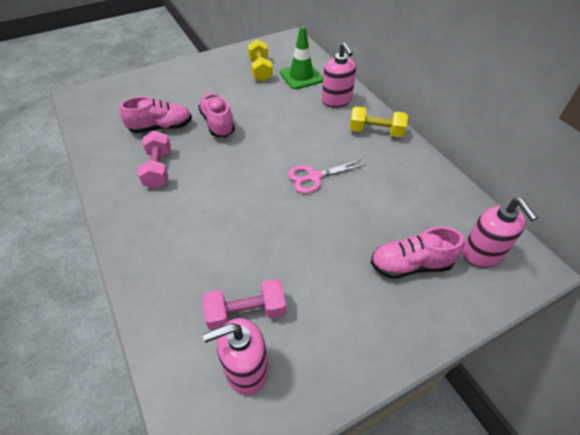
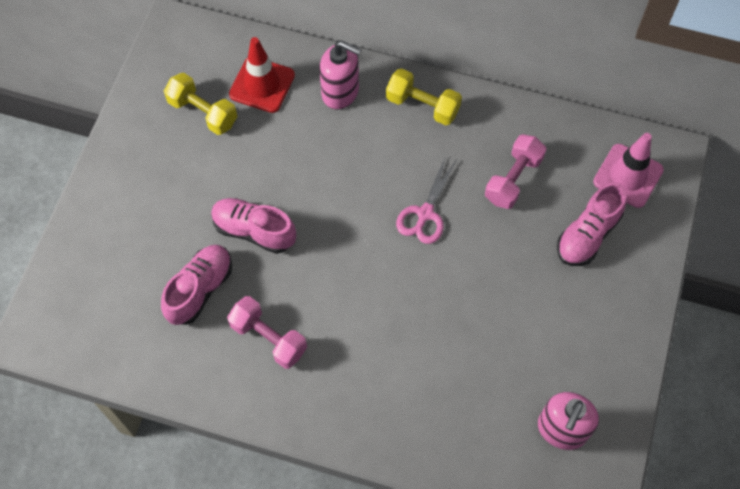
camera: 45 degrees left, 15 degrees up
(246, 312) = (514, 391): pink dumbbell -> pink dumbbell (513, 179)
(301, 76) = (262, 85): green traffic cone -> red traffic cone
(376, 131) = (422, 105): yellow dumbbell -> yellow dumbbell turned 60 degrees clockwise
(482, 254) = (628, 176): pink soap dispenser -> pink traffic cone

